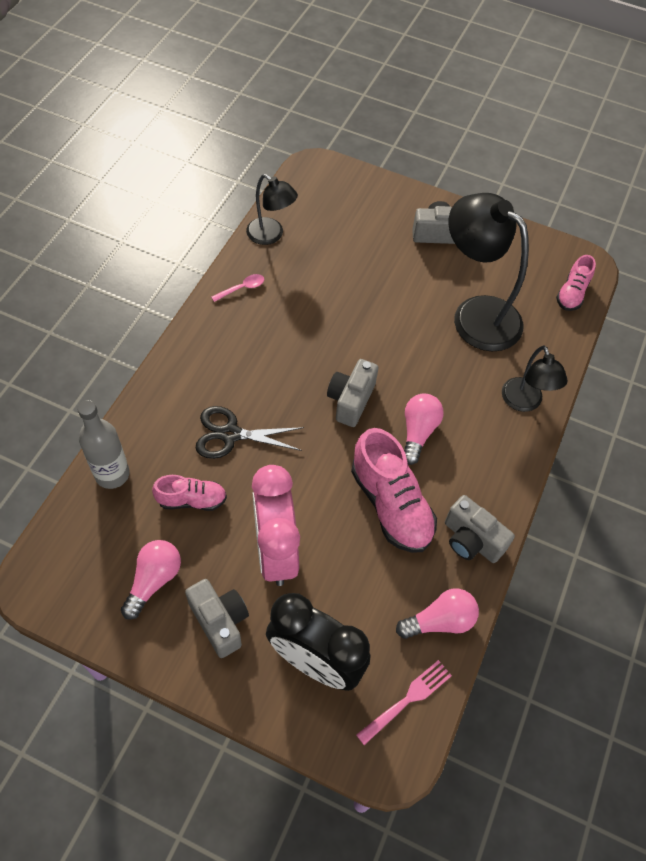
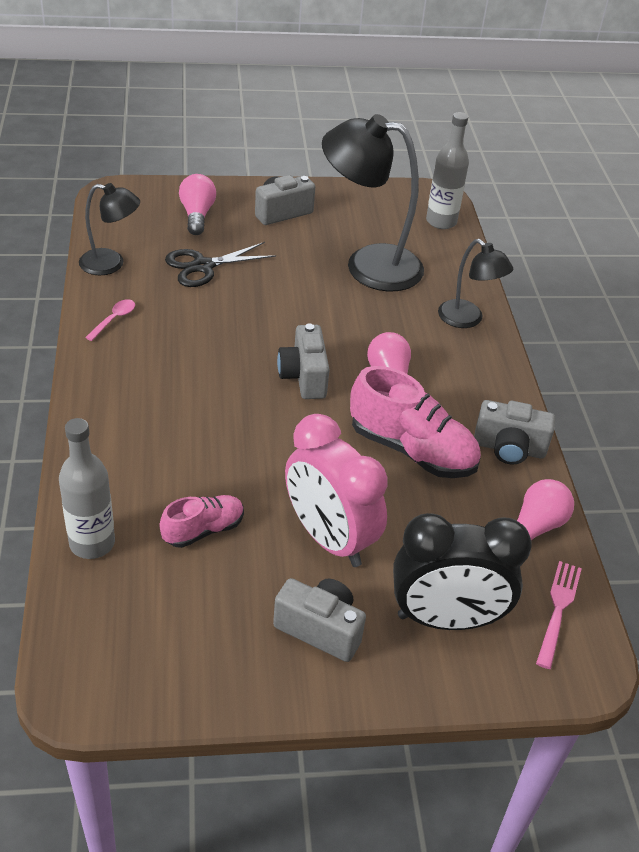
camera: 30 degrees left, 15 degrees down
(154, 580) = (217, 624): pink light bulb -> pink light bulb (197, 215)
(230, 434) = (200, 453): black scissors -> black scissors (203, 266)
(572, 294) = (441, 221): pink shoe -> grey bottle

